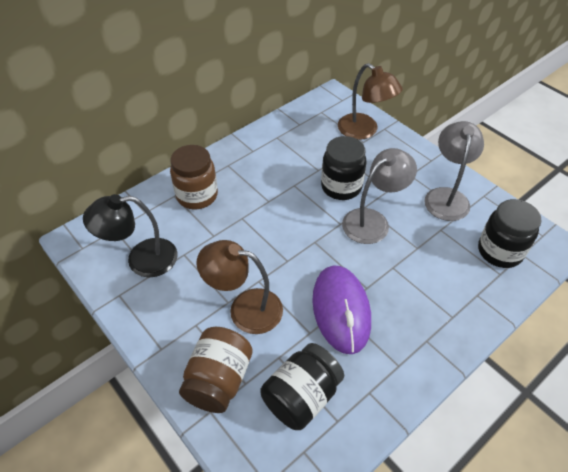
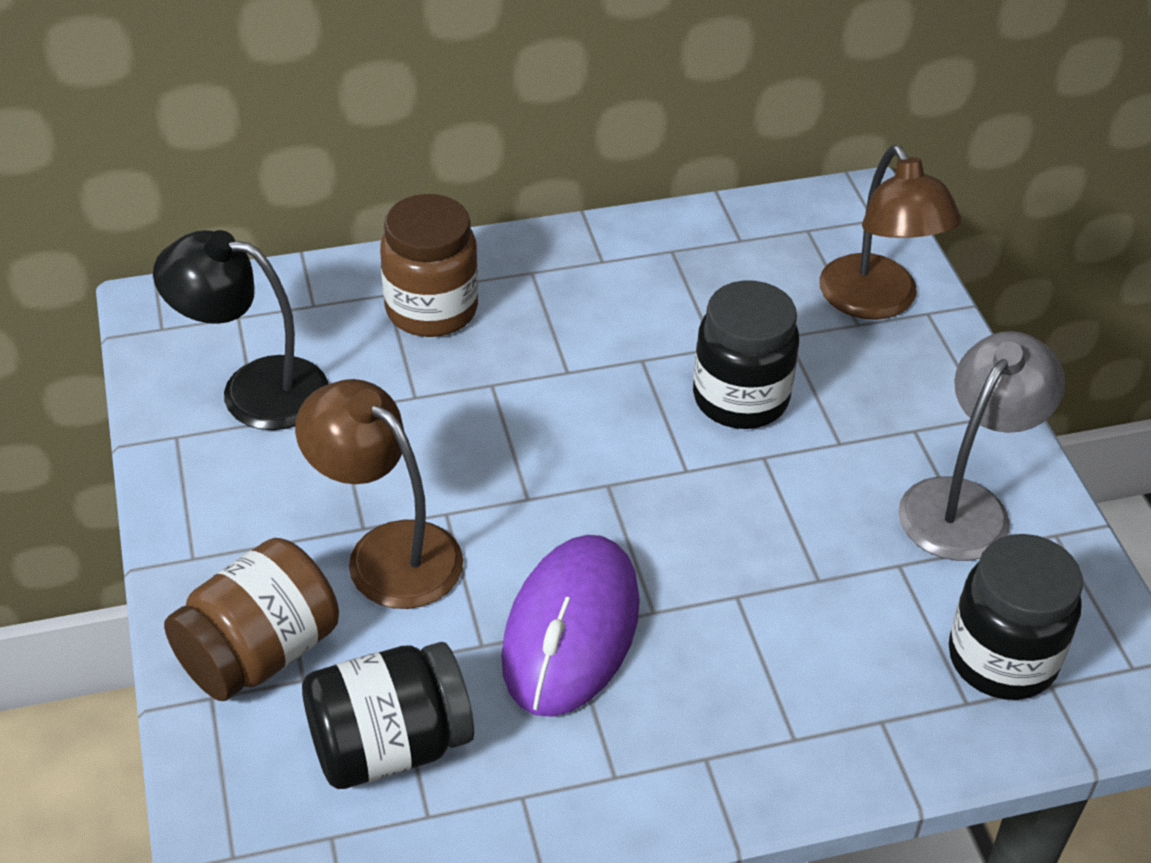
camera: 25 degrees right, 5 degrees down
(373, 221) = (760, 491): grey lamp -> none

